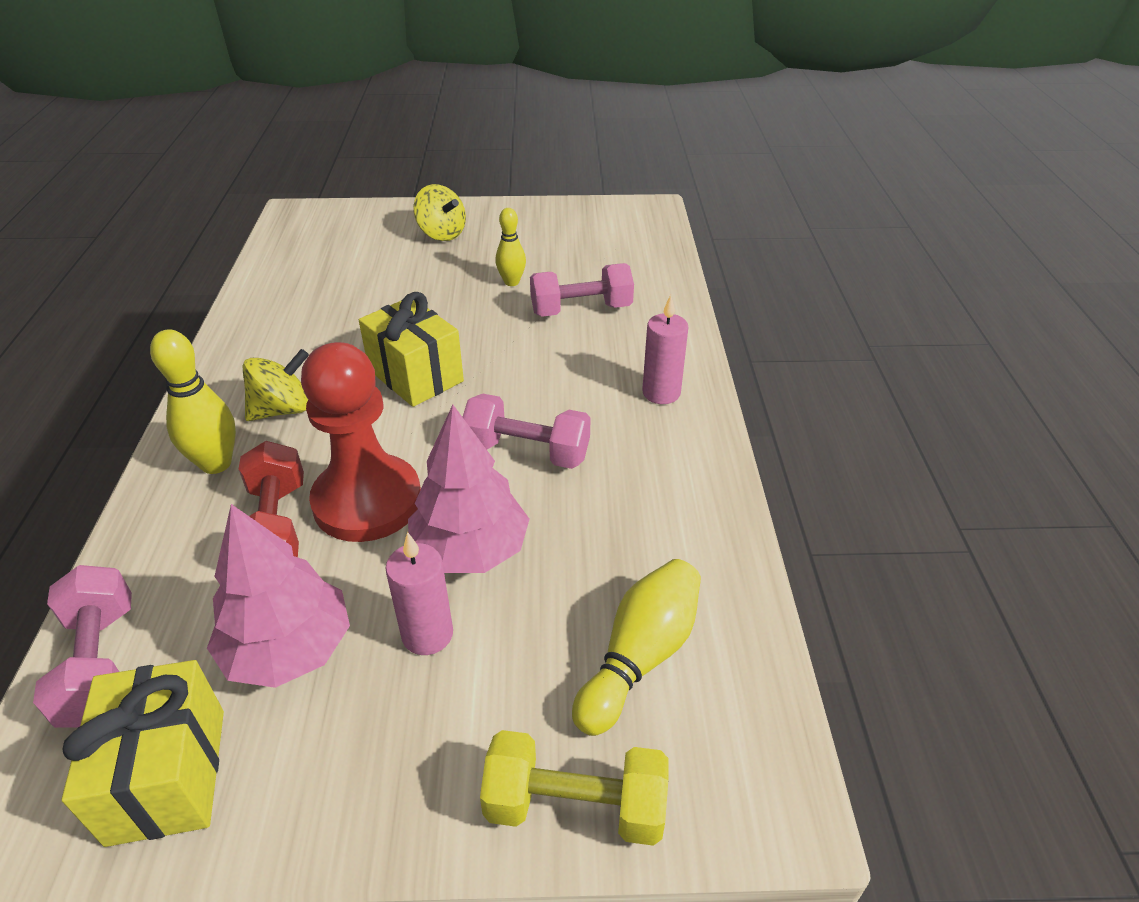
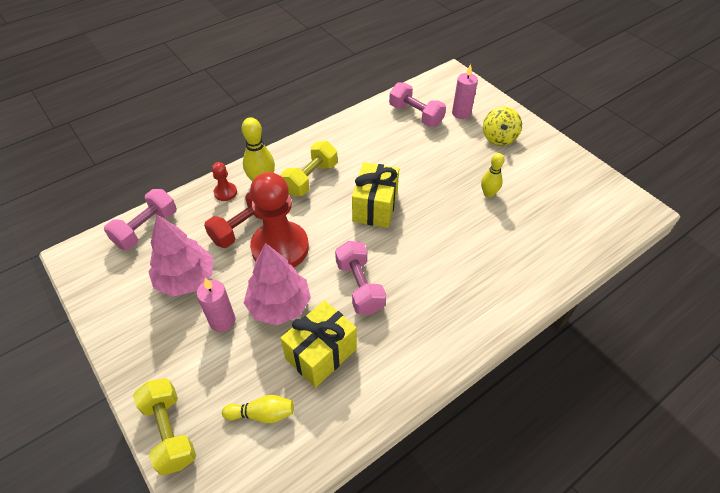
camera: 55 degrees right, 10 degrees up
(167, 775) = (114, 284): yellow gift -> yellow gift (321, 353)
(173, 516) = (225, 192): none -> red pawn
(282, 410) = (310, 178): yellow spinning top -> yellow dumbbell
(581, 310) = (496, 239): pink dumbbell -> pink dumbbell (416, 115)
(640, 657) = (262, 414): yellow bowling pin -> yellow bowling pin, size x0.66
(661, 393) = (458, 319): pink candle -> pink candle (461, 113)

